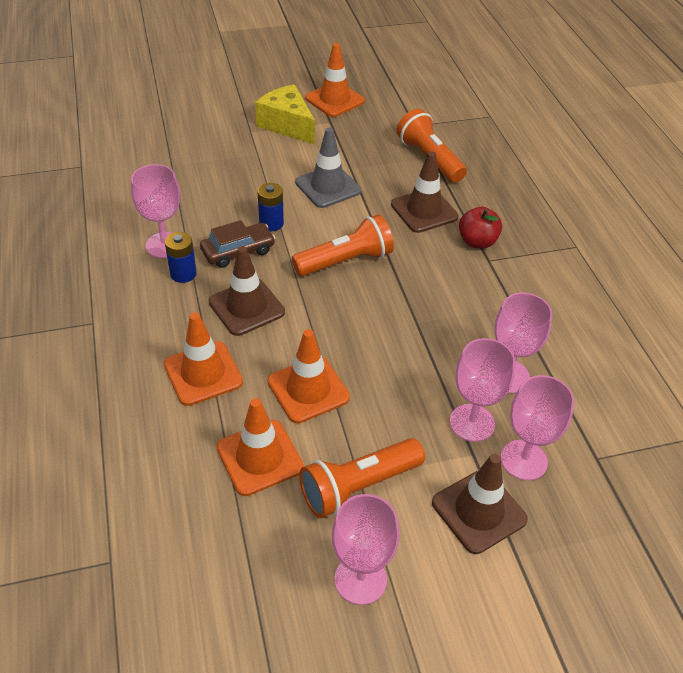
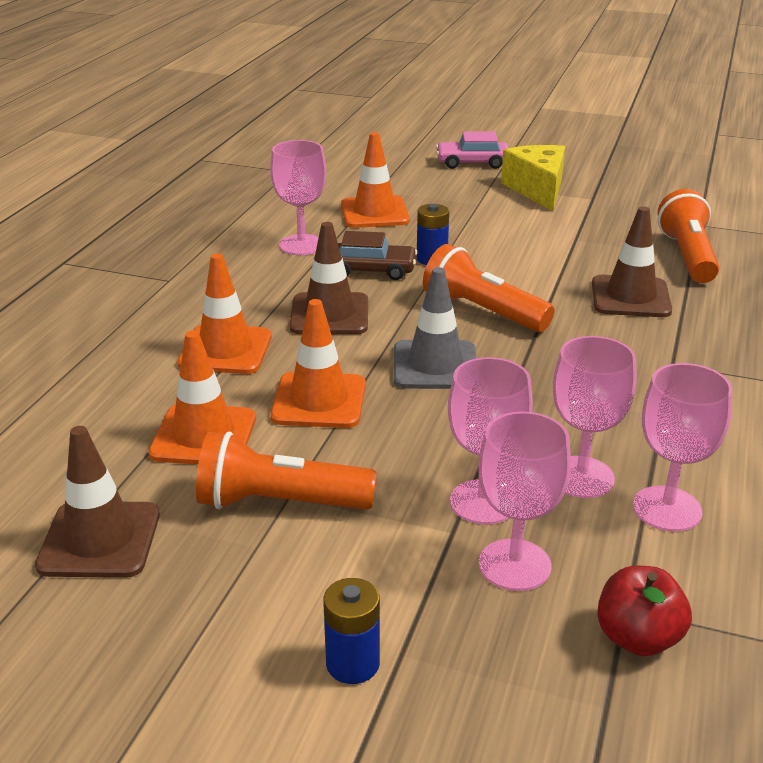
camera: 35 degrees right, 15 degrees down
(183, 274) = (295, 271): blue battery -> blue battery (352, 663)
(218, 111) = (472, 163): none -> pink car
(328, 187) = (530, 247): grey traffic cone -> grey traffic cone (435, 365)
(334, 100) = (617, 182): orange traffic cone -> orange traffic cone (374, 213)
(345, 261) = (483, 311): orange flashlight -> orange flashlight turned 150 degrees counterclockwise
(360, 579) = (188, 584): pink goblet -> pink goblet (667, 509)
(477, 242) = (674, 343): red apple -> red apple (638, 638)
(479, 511) = (399, 588): brown traffic cone -> brown traffic cone (100, 540)

